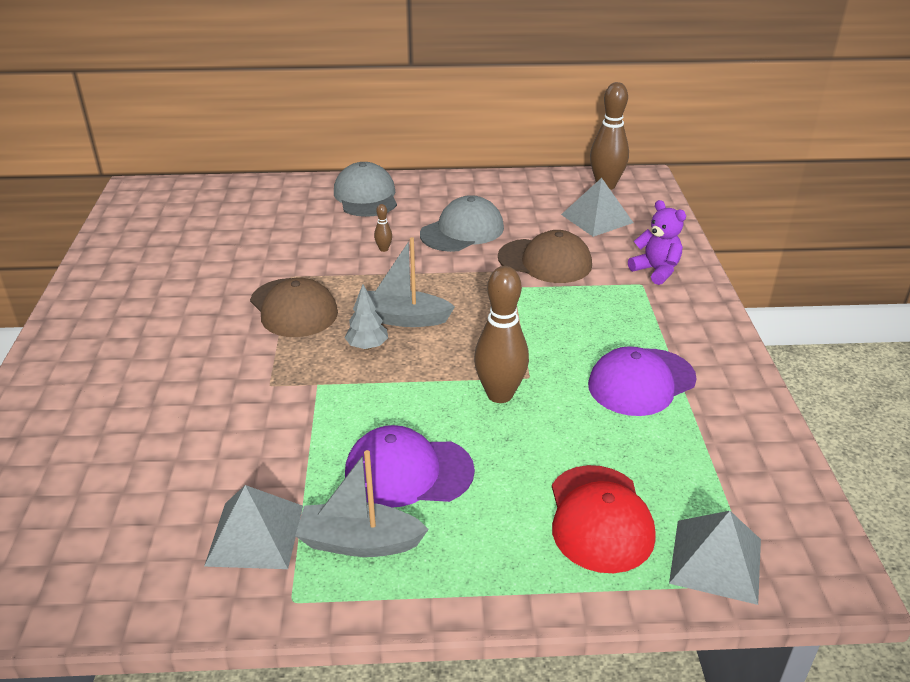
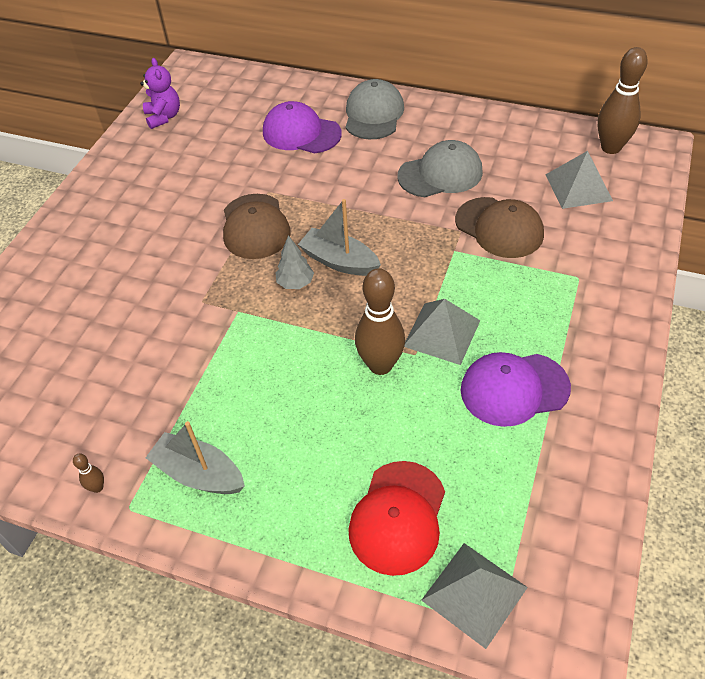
camera: 25 degrees right, 15 degrees up
(255, 535) = (129, 441): grey pyramid -> grey pyramid (442, 333)
(384, 249) = (360, 179): brown bowling pin -> brown bowling pin (97, 487)
(408, 472) = (267, 420): purple cap -> purple cap (301, 133)
(656, 271) = (602, 265): purple teddy bear -> purple teddy bear (164, 117)

